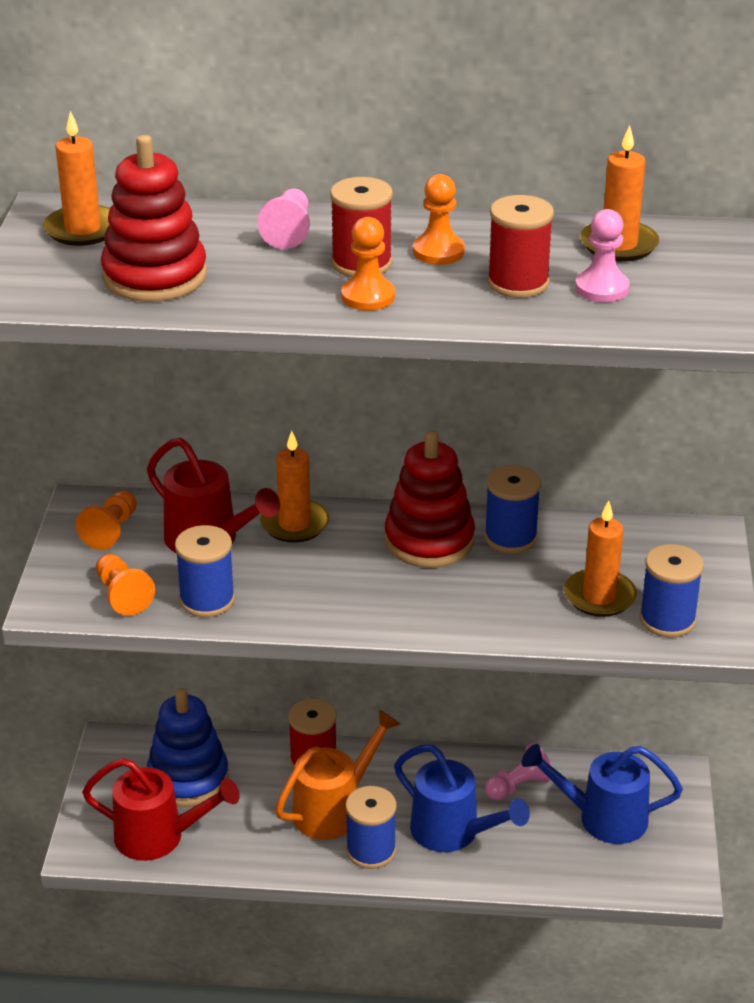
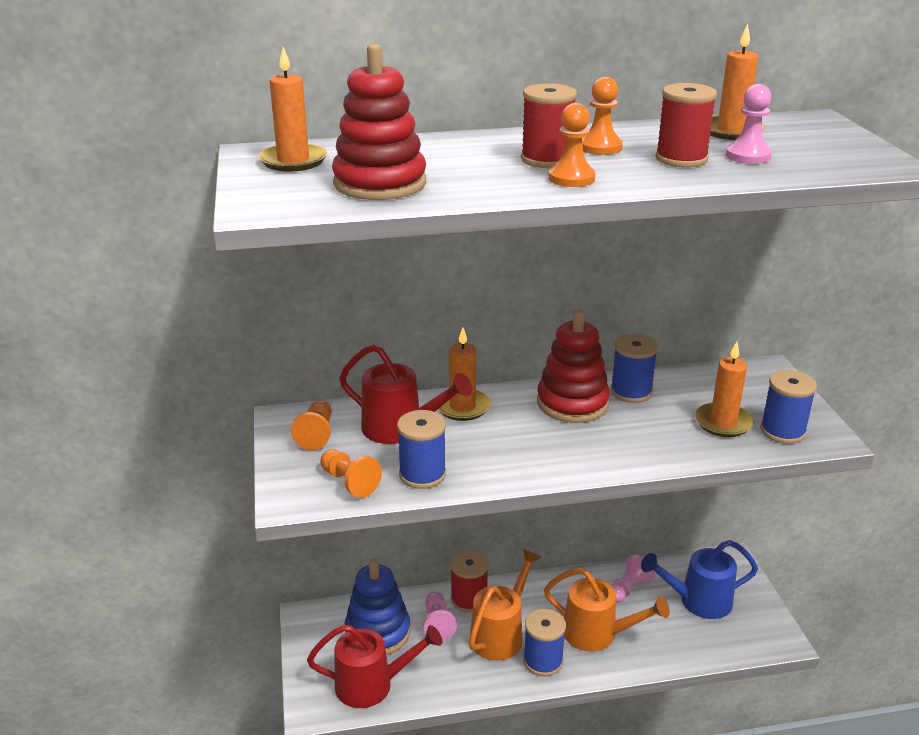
camera: 15 degrees left, 5 degrees down
(288, 232) = (469, 147): pink pawn -> pink pawn (437, 623)
(453, 833) = (598, 634): blue watering can -> orange watering can

